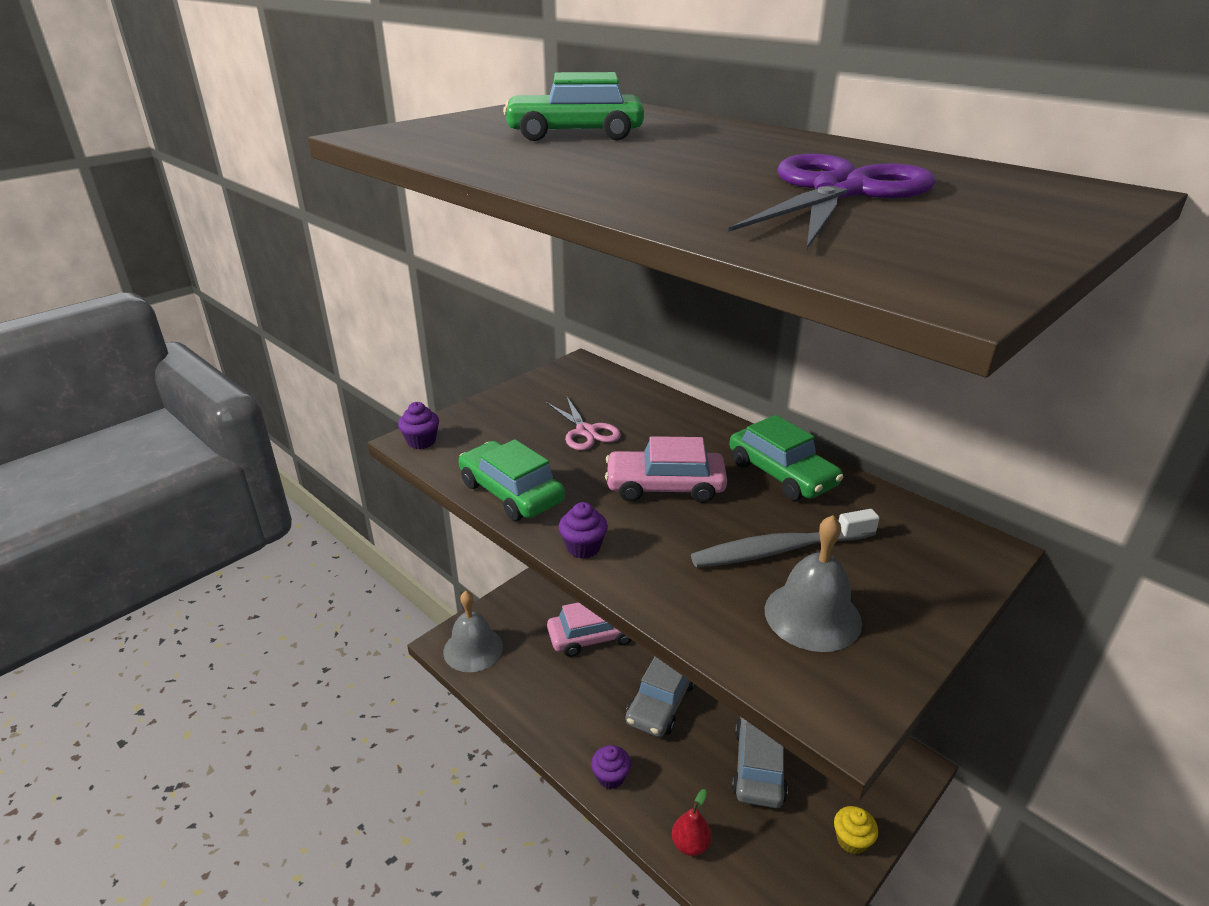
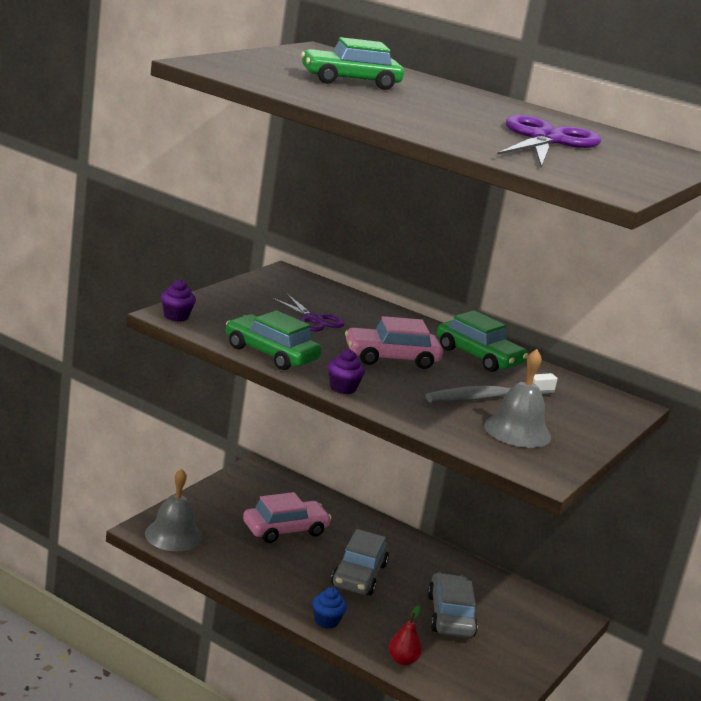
camera: 15 degrees left, 10 degrees down
(586, 431) = (313, 319): pink scissors -> purple scissors
(610, 777) = (326, 621): purple cupcake -> blue cupcake
(851, 840) = (530, 659): yellow cupcake -> none

